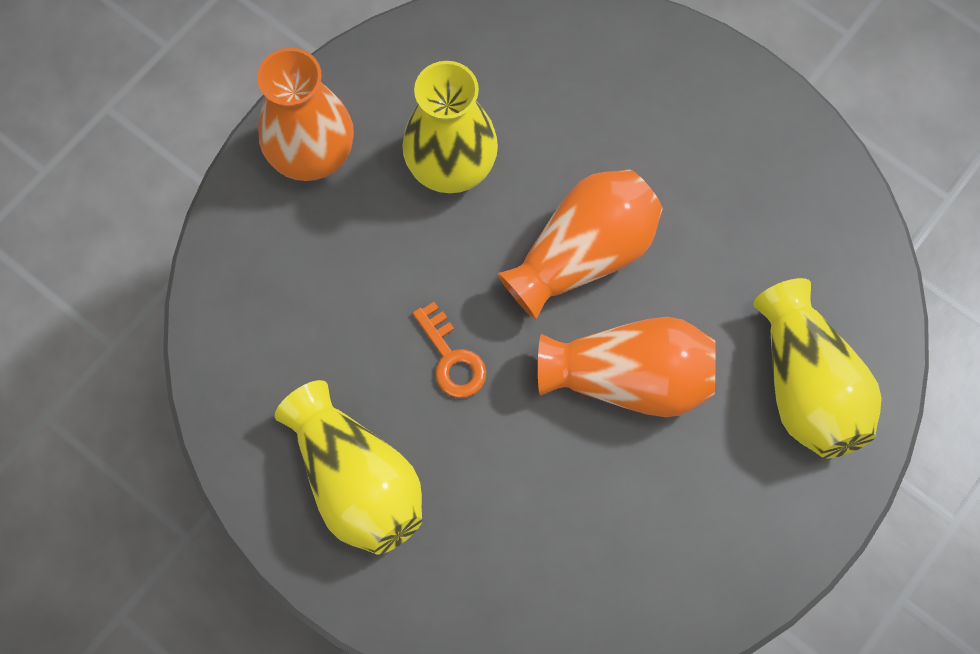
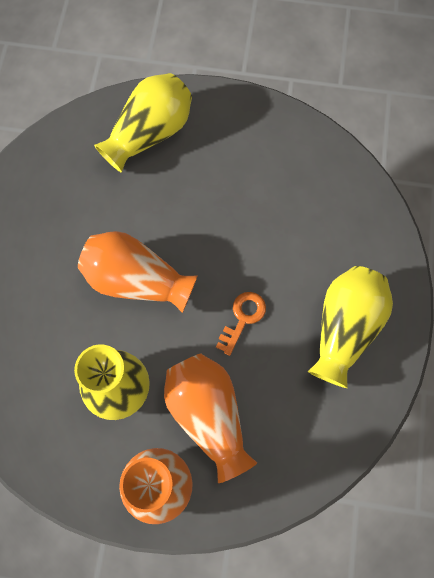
camera: 120 degrees left, 0 degrees up
(629, 378) = (197, 219): orange vase -> orange vase (208, 415)

